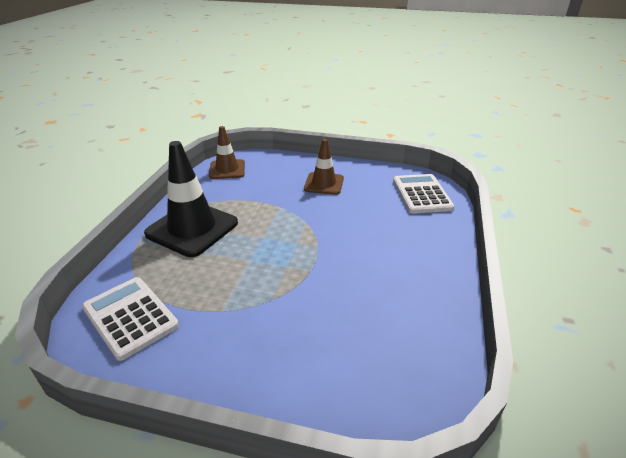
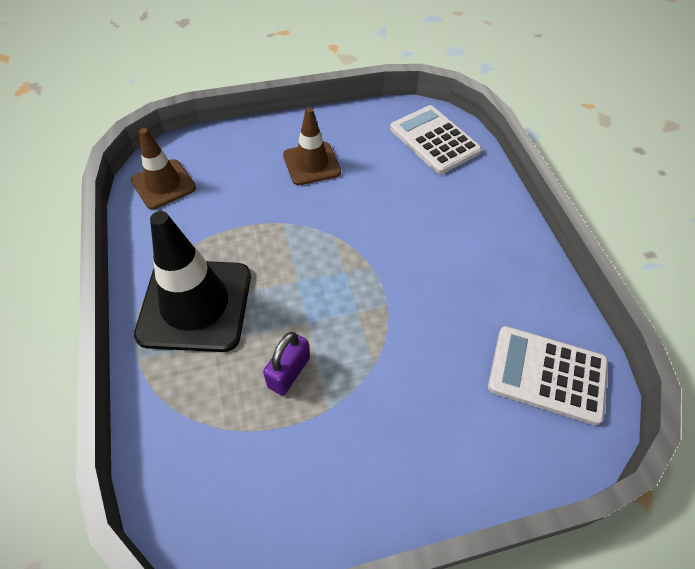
camera: 30 degrees left, 20 degrees up
(130, 317) = (227, 473): white calculator -> white calculator (547, 374)
(214, 281) = (288, 372): none -> purple padlock

